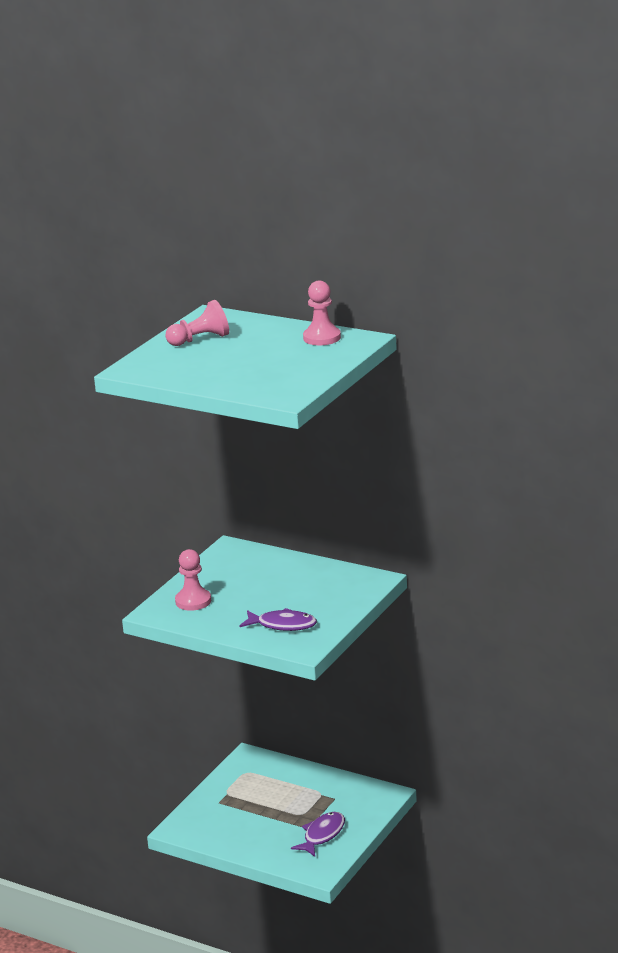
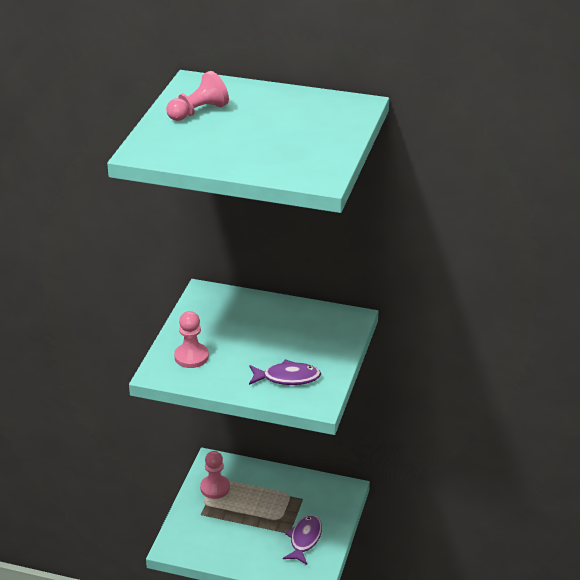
camera: 15 degrees left, 10 degrees up
(322, 338) = (320, 104): pink pawn -> pink pawn (215, 488)

